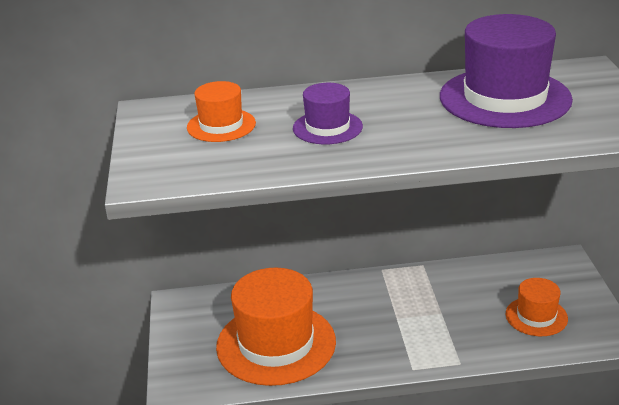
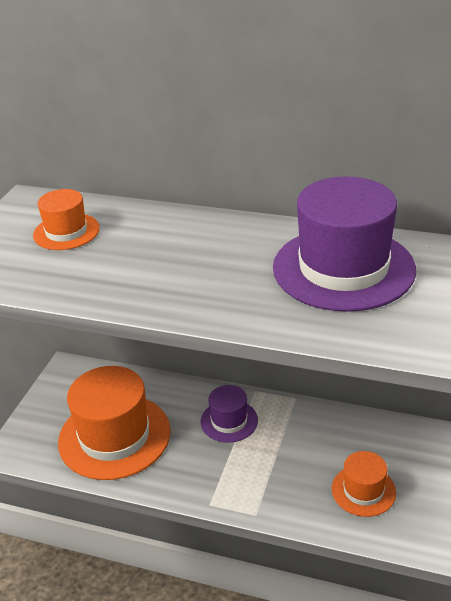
camera: 25 degrees right, 5 degrees up
(327, 127) = (149, 258): purple hat -> purple hat (229, 421)

